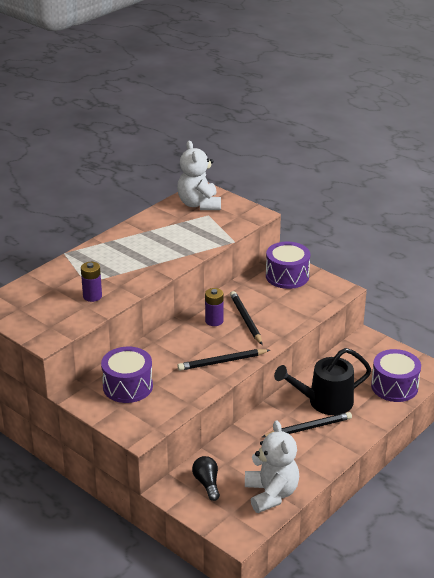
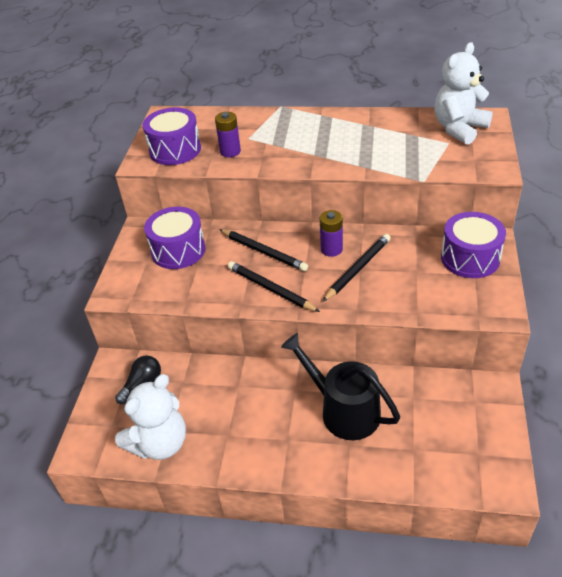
camera: 60 degrees right, 10 degrees up
(308, 428) = (288, 419): black pencil -> black pencil (264, 252)
(394, 386) = (433, 462): purple drum -> purple drum (175, 150)

